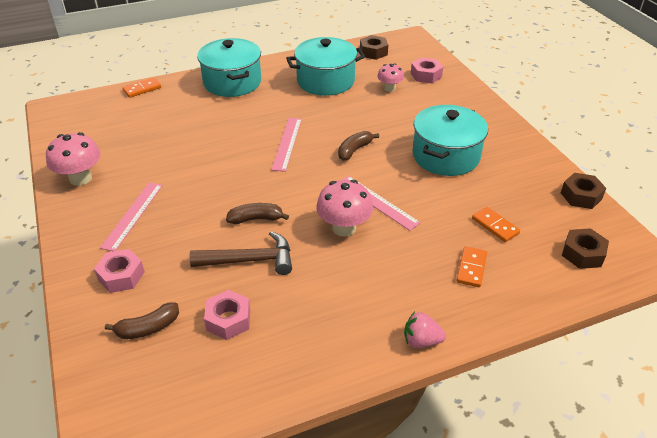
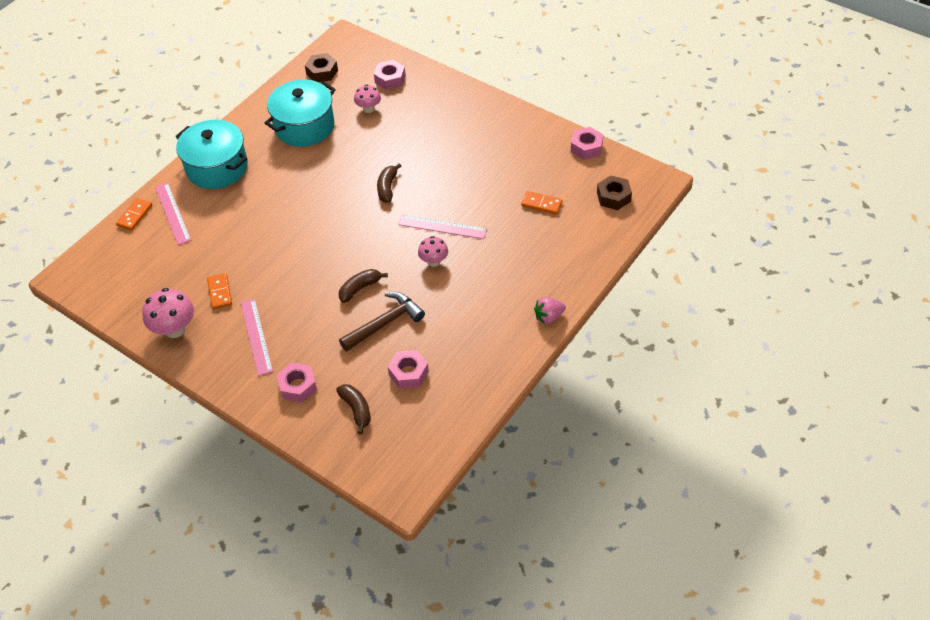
camera: 30 degrees left, 10 degrees up
(148, 328) = (356, 409): brown banana -> brown banana turned 60 degrees counterclockwise
(287, 143) = (325, 208): pink ruler -> pink ruler (172, 213)
(344, 228) = (434, 261): pink mushroom -> pink mushroom, size x0.62
(445, 156) = (465, 158): turquoise pot -> none
(471, 268) = (547, 247): orange domino -> orange domino (220, 292)
(581, 196) = (586, 147): brown nut -> pink nut

